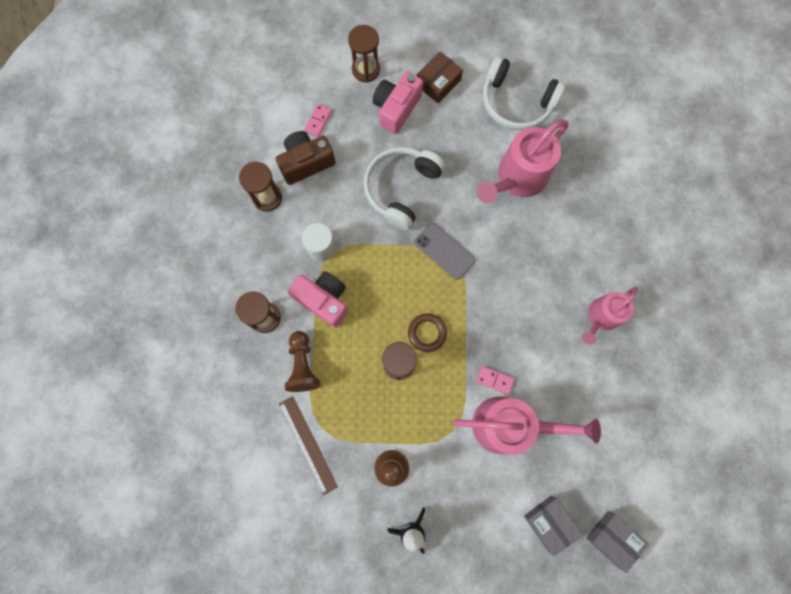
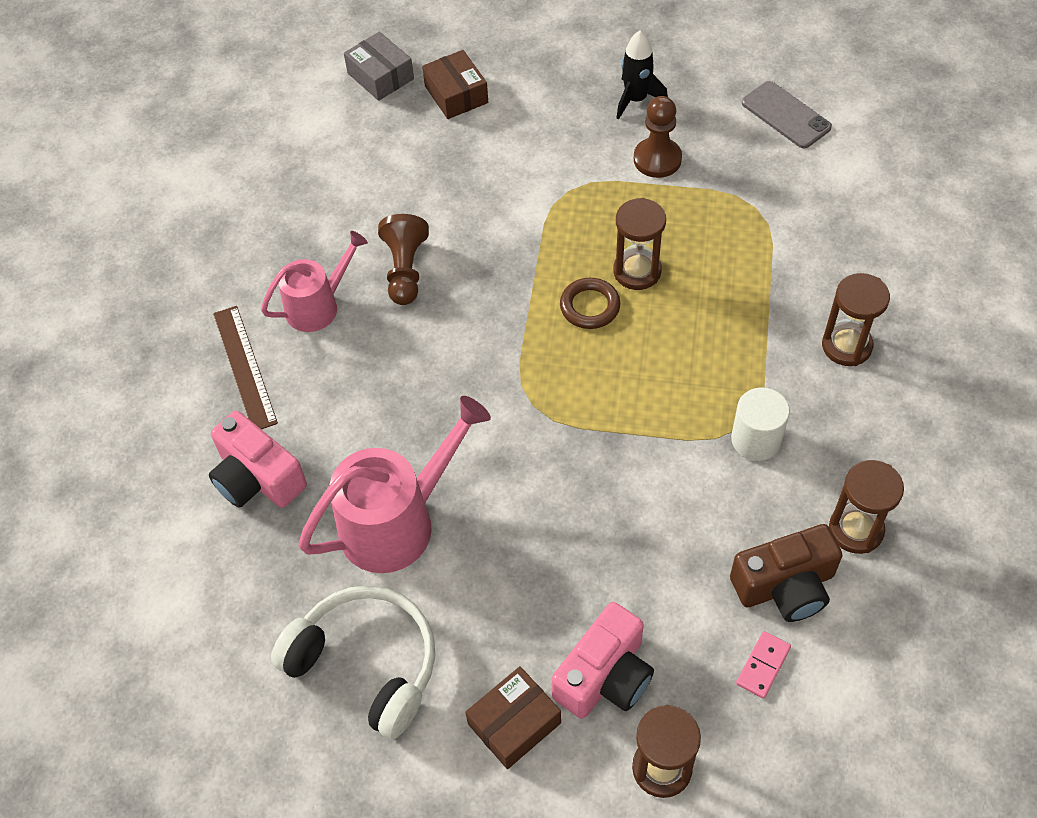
camera: 170 degrees left, 20 degrees down
(303, 365) = (784, 280): brown pawn -> brown pawn (405, 270)
(307, 444) = (775, 190): brown ruler -> brown ruler (245, 367)
(323, 300) = (752, 363): pink camera -> pink camera (257, 478)
(401, 189) = (610, 522): white headphones -> none
(444, 251) = (546, 416): grey phone -> grey phone (786, 115)
(494, 380) = (497, 242): pink domino -> none
(509, 425) = (487, 192): pink watering can -> none
(549, 523) = (456, 94): grey box -> brown box

